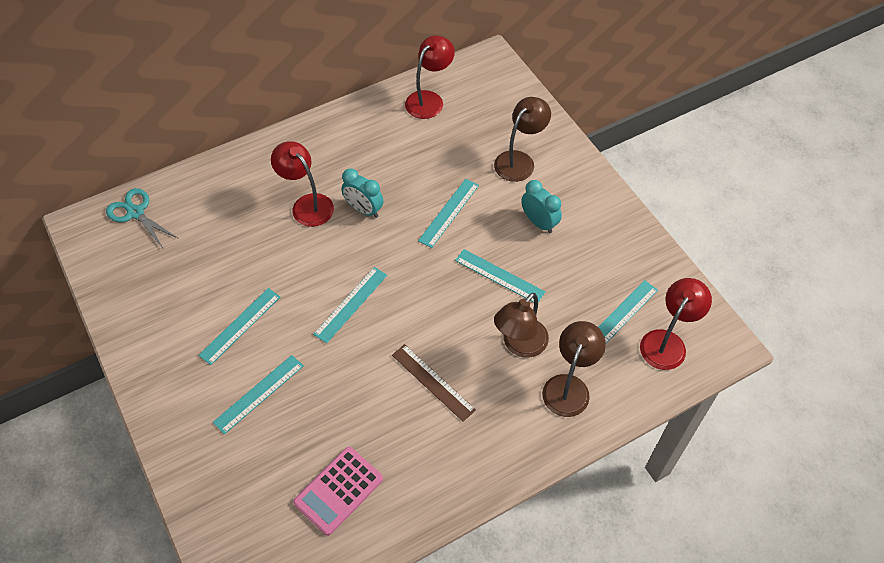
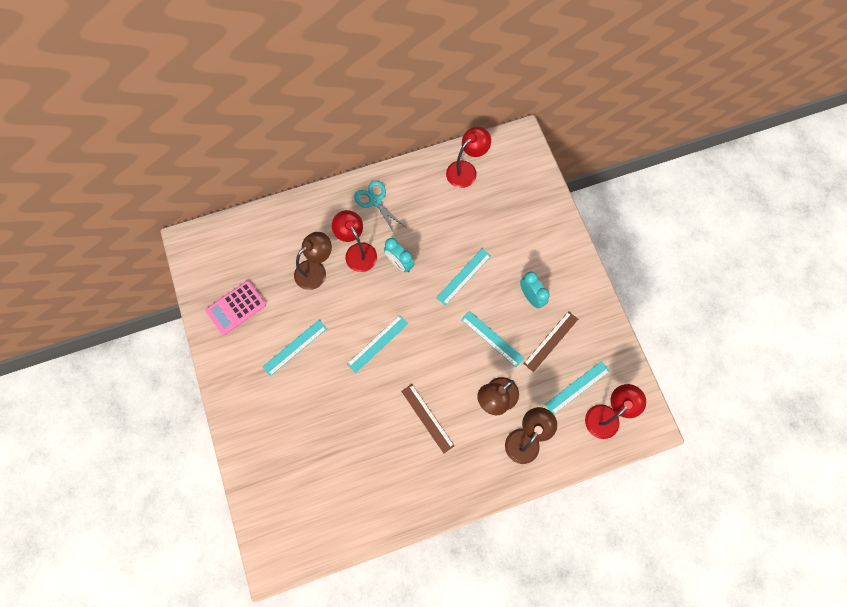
camera: 10 degrees right, 15 degrees up
(135, 213) = (229, 238): turquoise scissors -> turquoise scissors (375, 201)
(259, 394) = (301, 405): turquoise ruler -> none
(338, 490) = (347, 490): pink calculator -> pink calculator (236, 308)
(519, 160) = (526, 238): brown lamp -> brown lamp (316, 270)
(575, 268) = (551, 341): none -> brown ruler

